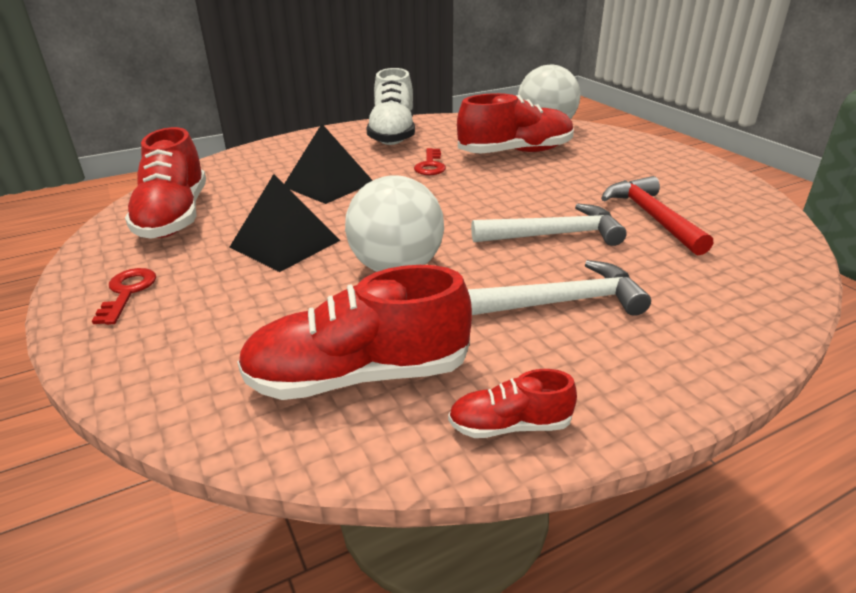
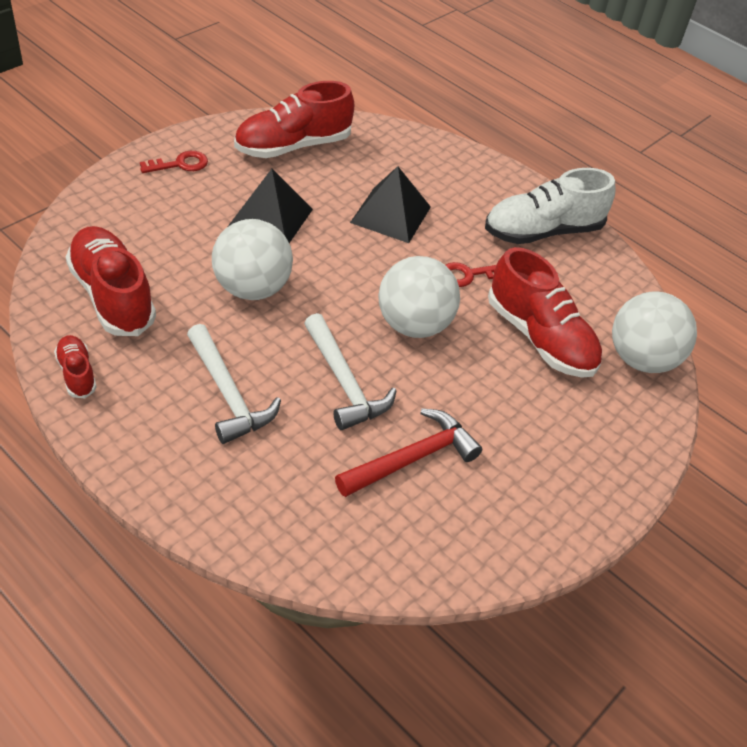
camera: 65 degrees right, 15 degrees up
(485, 194) = (414, 325): none -> white ball

